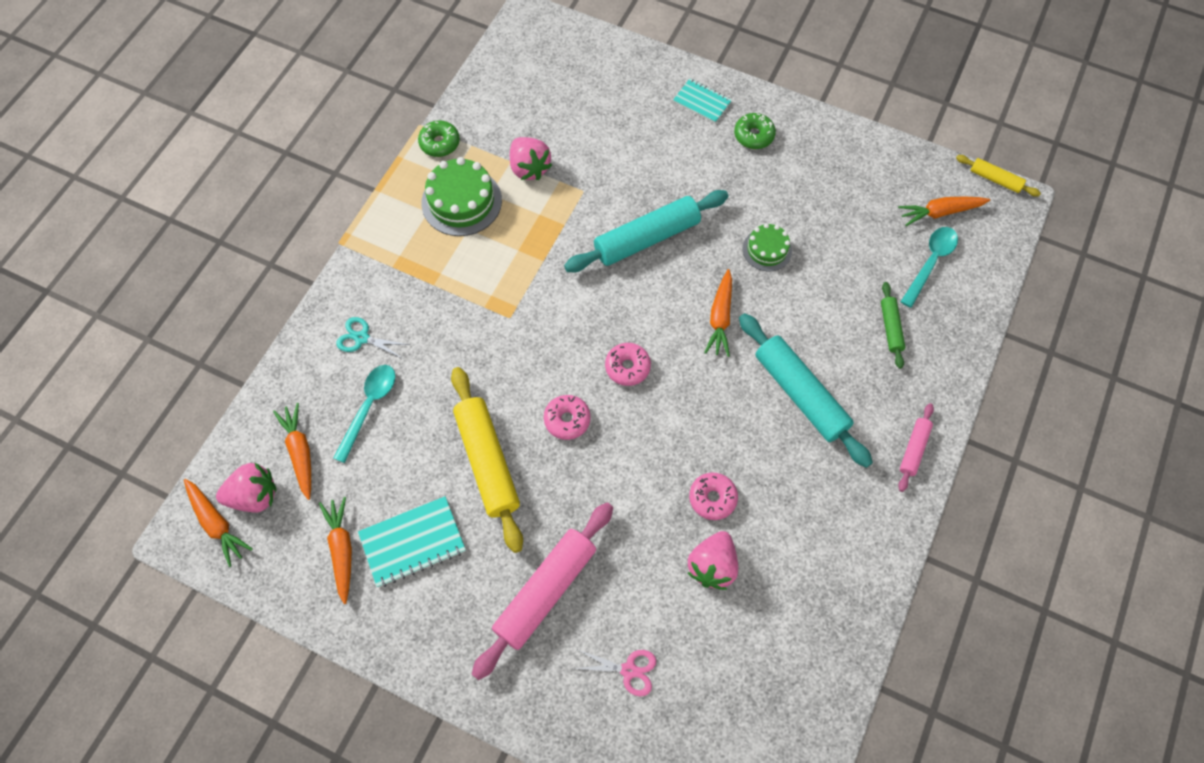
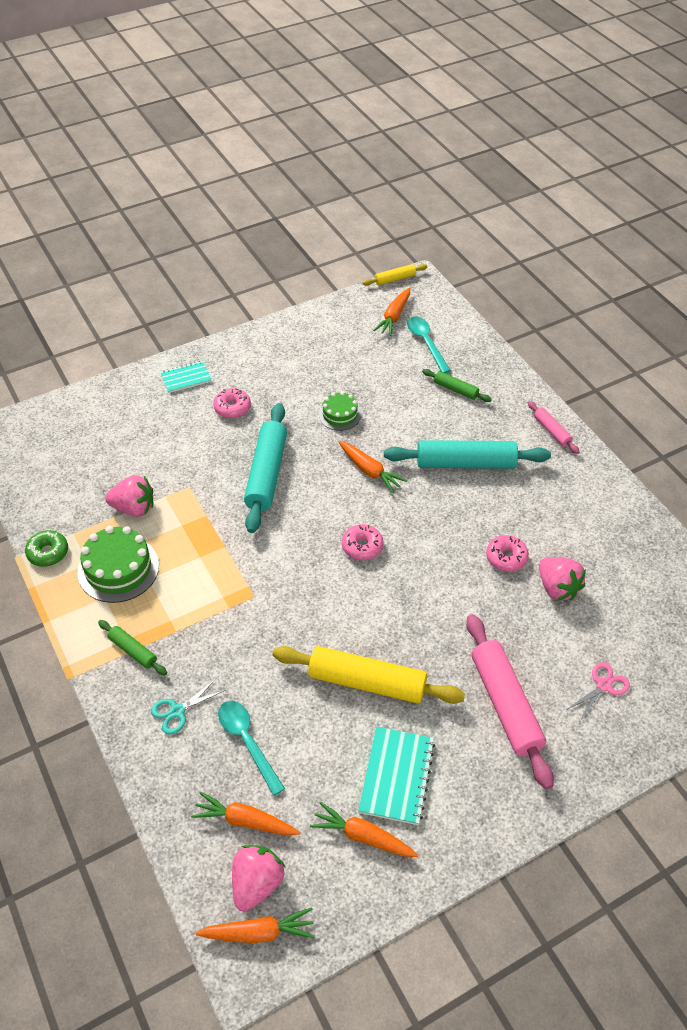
camera: 55 degrees left, 15 degrees down
(393, 268) = (133, 651): none -> green rolling pin
(567, 420) = (374, 609): pink donut -> pink donut (232, 408)
(753, 135) = (243, 368): green donut -> none

